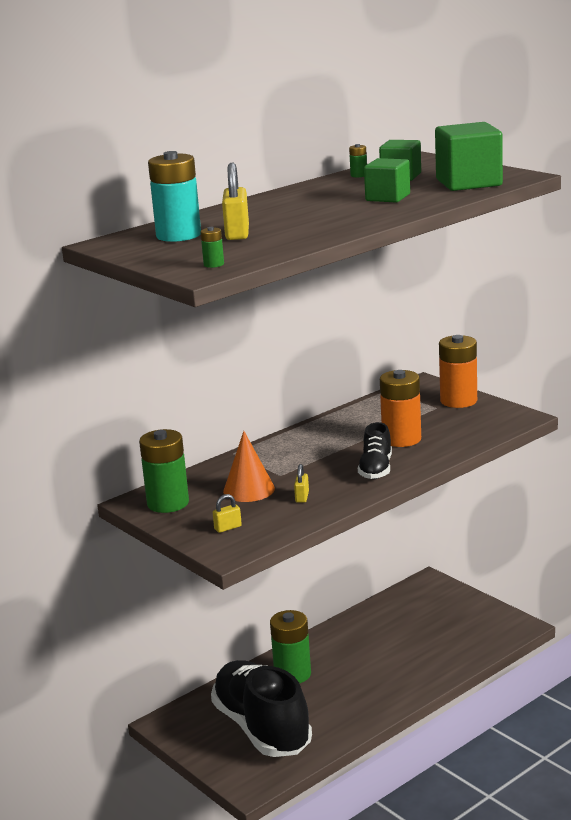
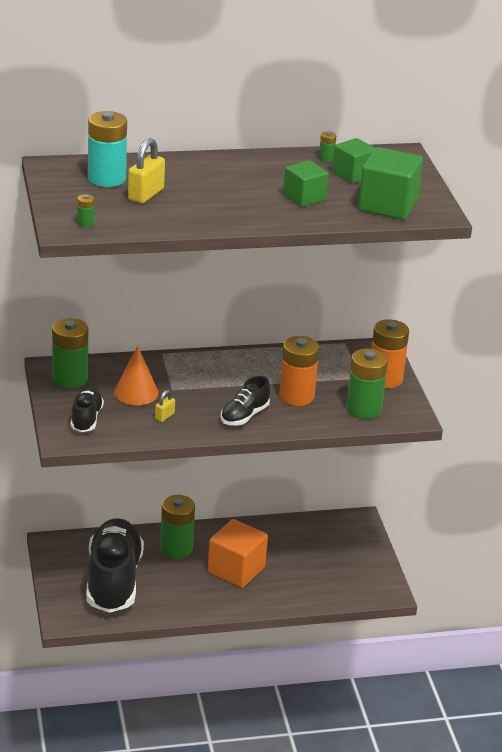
camera: 25 degrees right, 10 degrees up
(228, 528) = (86, 419): yellow padlock -> black shoe
(367, 667) = (236, 570): none -> orange cube
(472, 427) = (363, 409): none -> green battery

